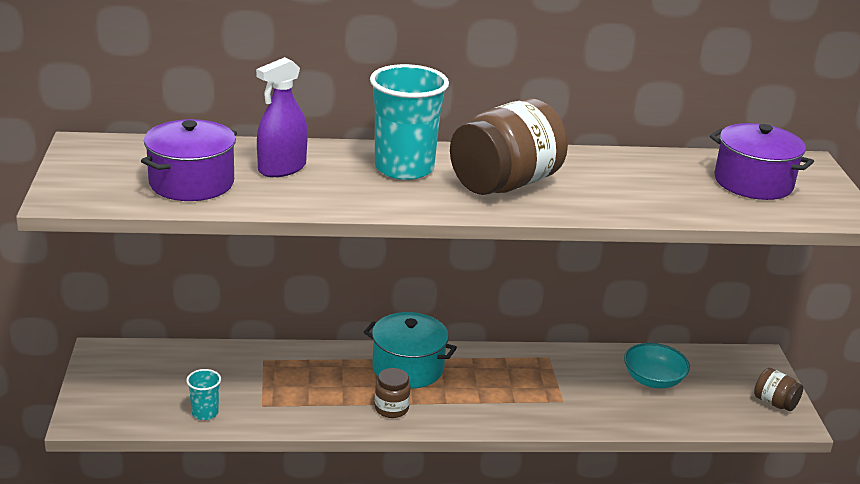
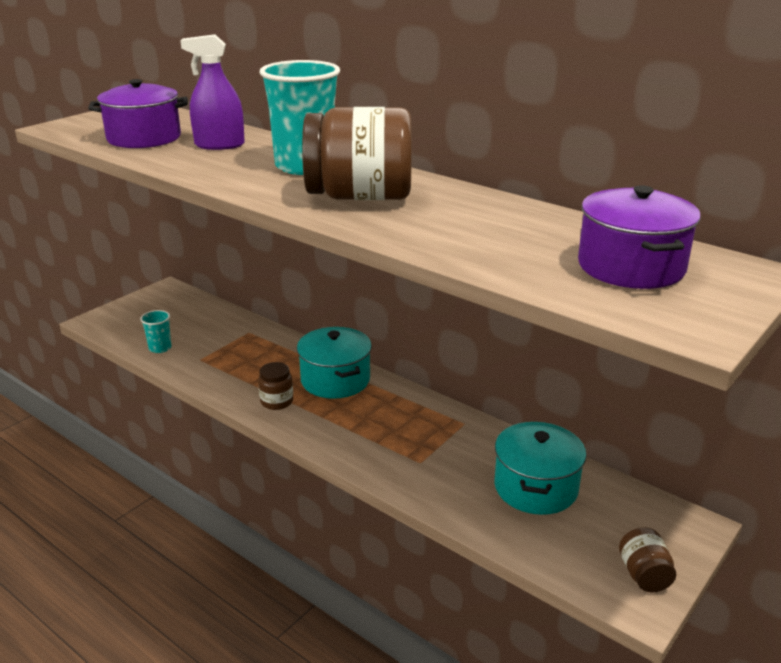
camera: 45 degrees right, 0 degrees up
(653, 380) = (535, 487): turquoise bowl -> turquoise pot

